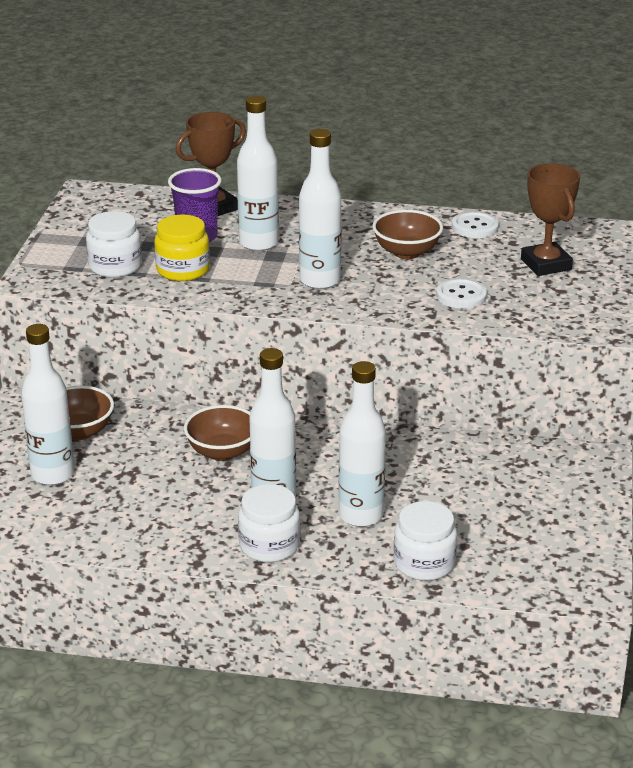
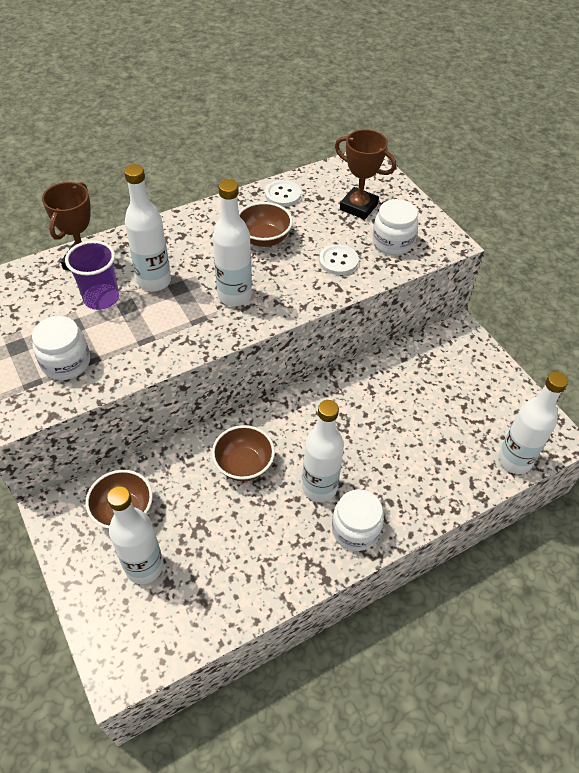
camera: 40 degrees left, 20 degrees up
(183, 270) = (124, 338): yellow jar -> none
(361, 515) = (382, 463): white bottle -> white bottle (514, 460)
(424, 563) = (456, 479): white jar -> white jar (392, 242)

